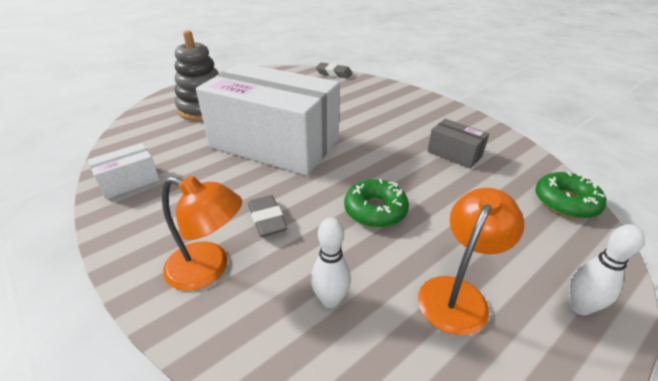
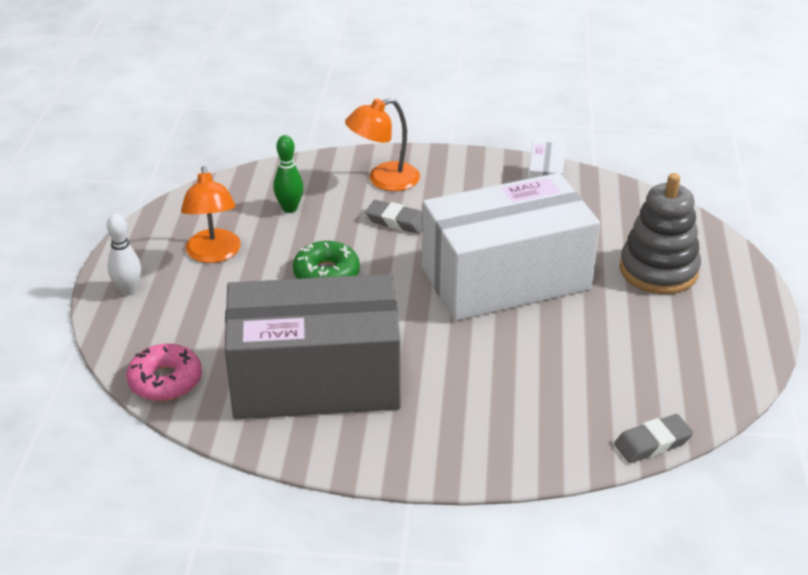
camera: 135 degrees right, 0 degrees up
(330, 300) = (289, 208): white bowling pin -> green bowling pin
(454, 154) = (315, 380): grey box -> grey box, size x2.48
(565, 202) = (165, 381): green donut -> pink donut

